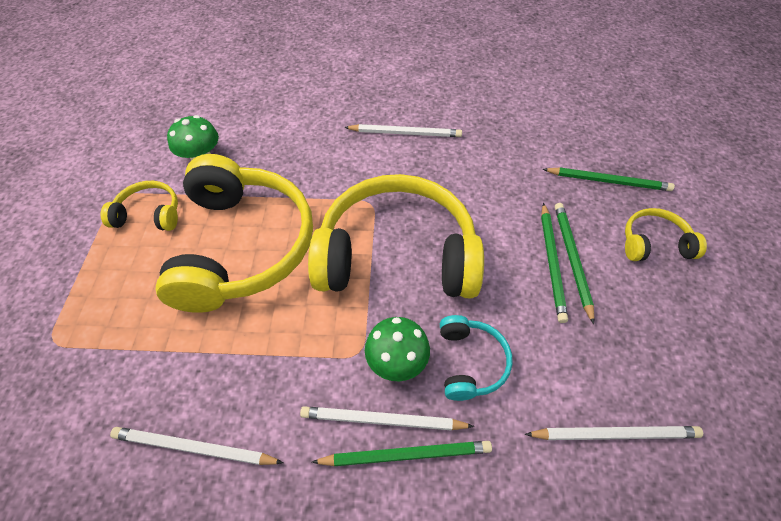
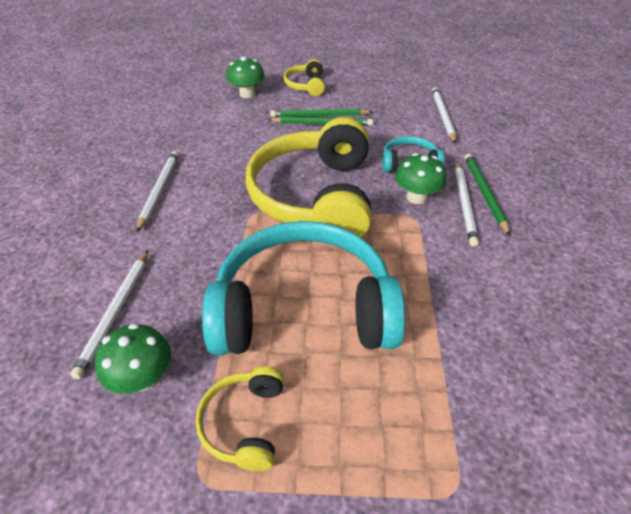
camera: 90 degrees left, 10 degrees down
(195, 448) = (525, 313): white pencil -> white pencil (116, 312)
(242, 246) = (304, 309): yellow headphones -> turquoise headphones
(608, 181) = (247, 94): green pencil -> green mushroom

